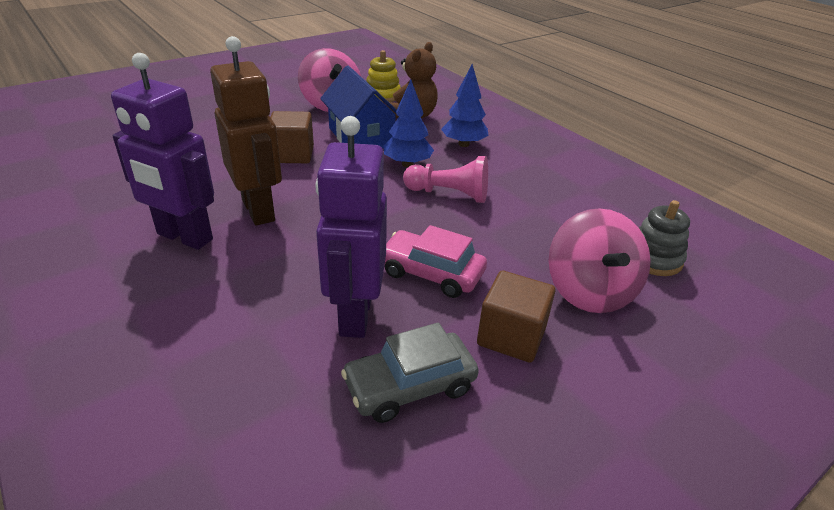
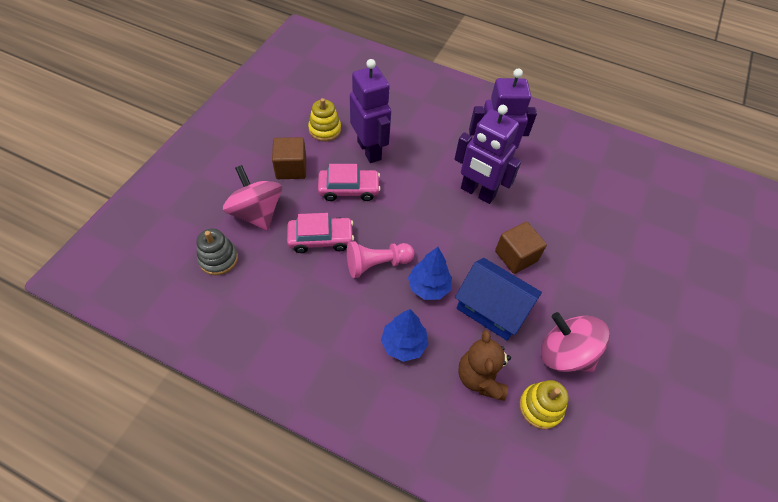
camera: 150 degrees right, 20 degrees up
(259, 210) = (477, 192): brown robot -> purple robot
(410, 386) = (325, 130): grey car -> yellow stacking toy
(505, 235) = (320, 239): none -> pink car

